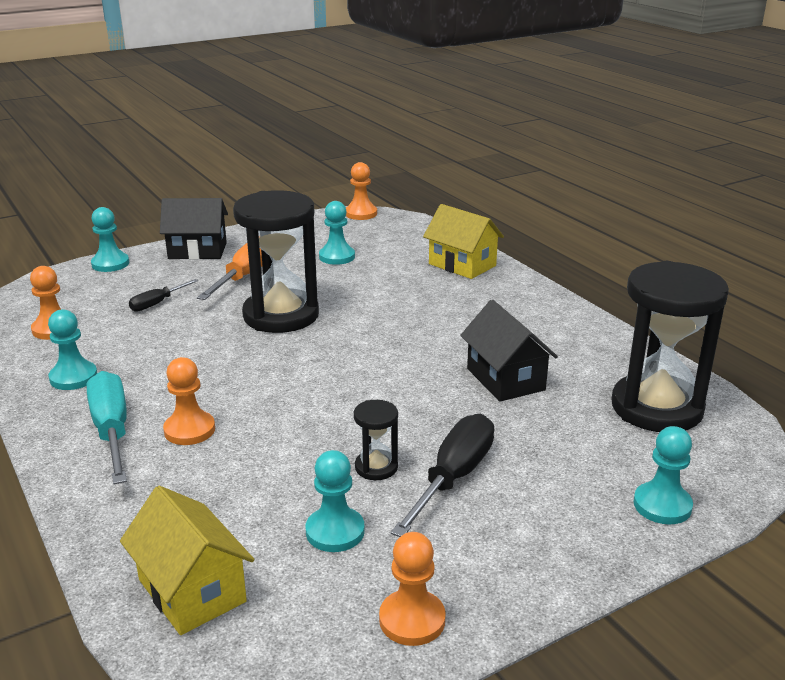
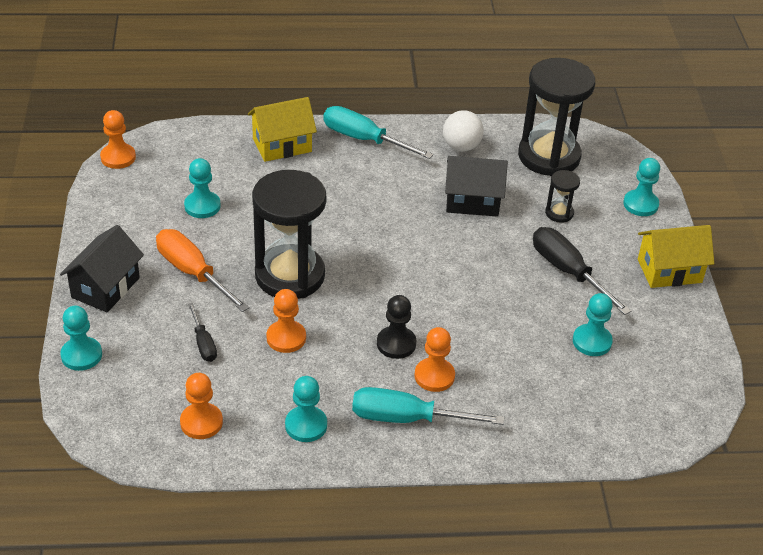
camera: 65 degrees left, 15 degrees up
(192, 590) = (613, 419): yellow house -> yellow house (669, 271)
(225, 394) = (396, 344): none -> black pawn
(376, 467) = (537, 300): black hourglass -> black hourglass (559, 213)
(412, 620) = (681, 338): orange pawn -> orange pawn (286, 338)
(525, 297) = (364, 139): none -> turquoise screwdriver
(590, 349) = (461, 146): none -> white ball

